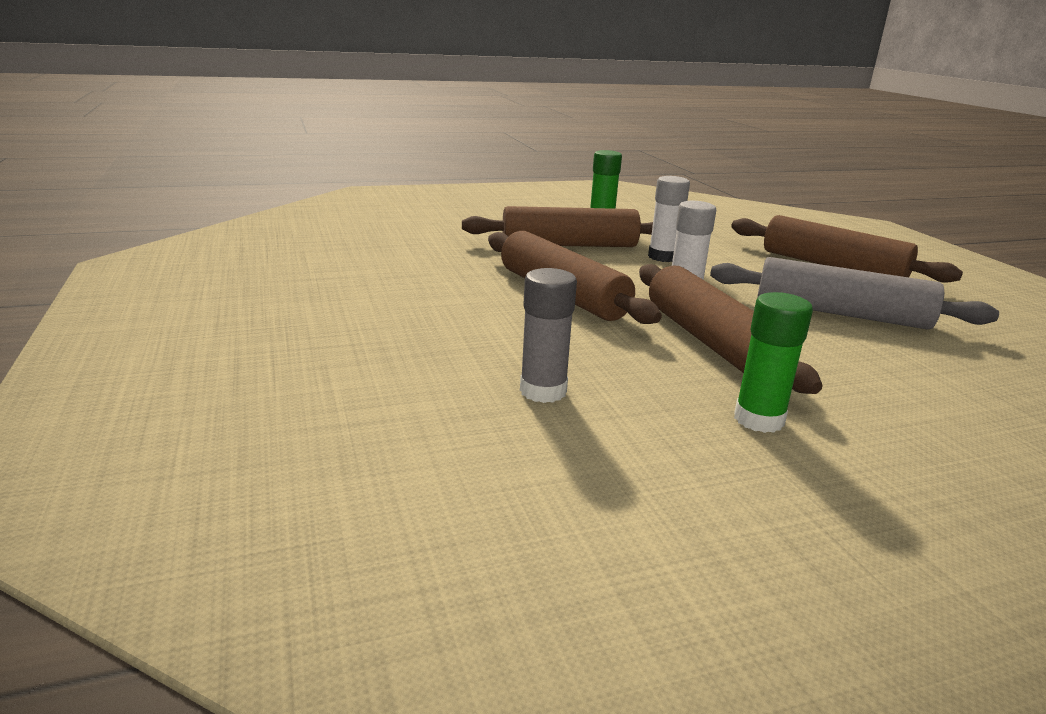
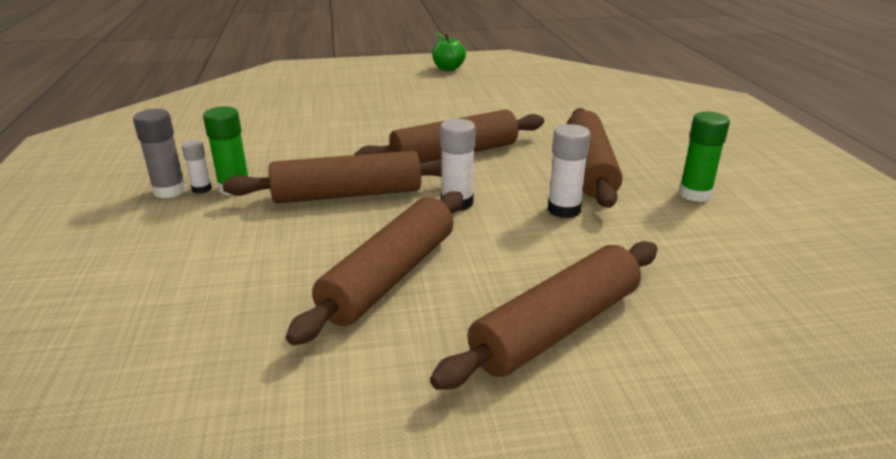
camera: 100 degrees right, 5 degrees up
(180, 301) = (448, 68): none -> green apple
(543, 391) = (305, 137): grey glue stick -> grey glue stick (169, 191)
(786, 447) = (202, 189): none -> white glue stick
(840, 313) = (390, 276): grey rolling pin -> brown rolling pin

